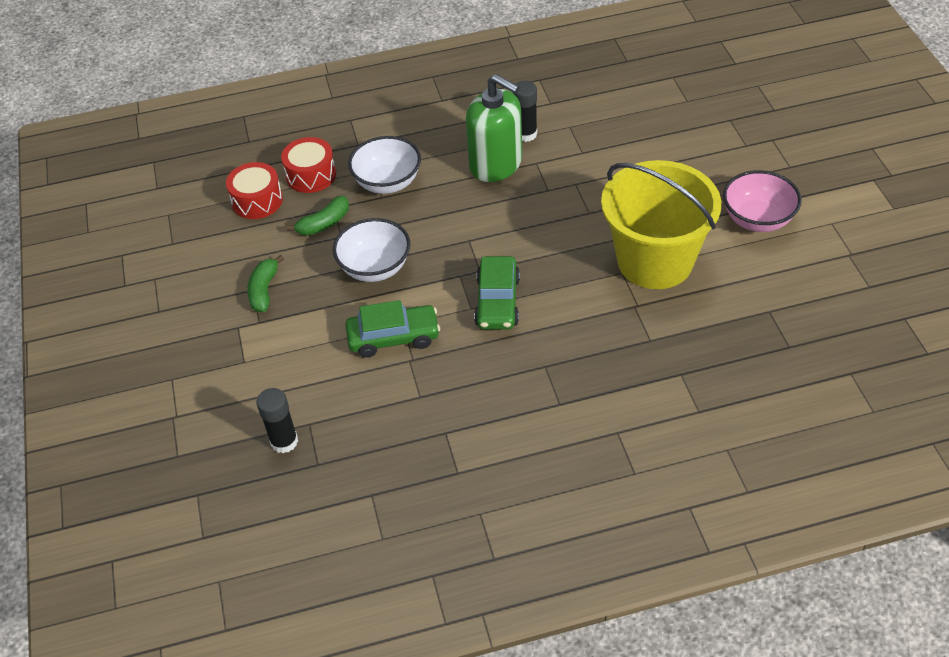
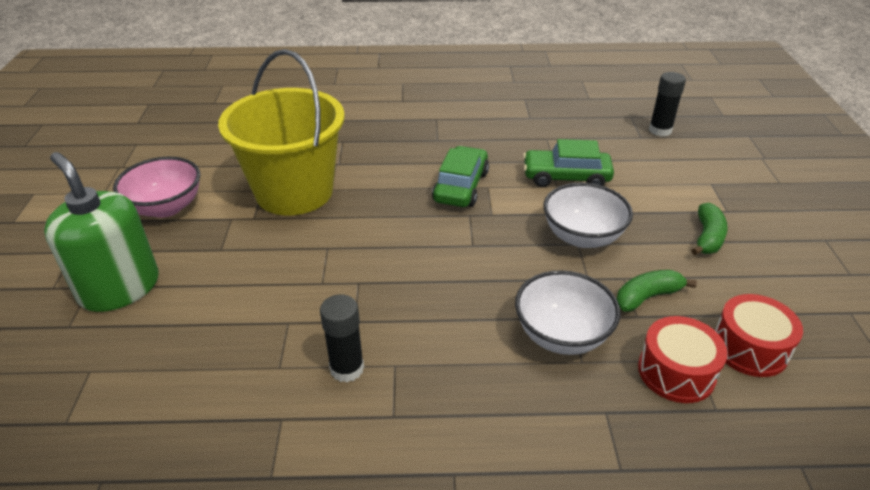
camera: 170 degrees left, 10 degrees down
(496, 164) = (407, 330): green soap dispenser -> green soap dispenser (119, 288)

